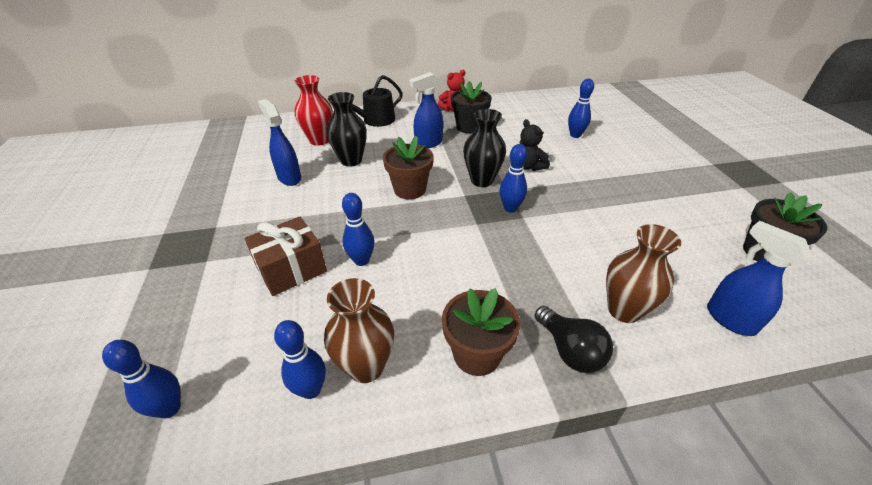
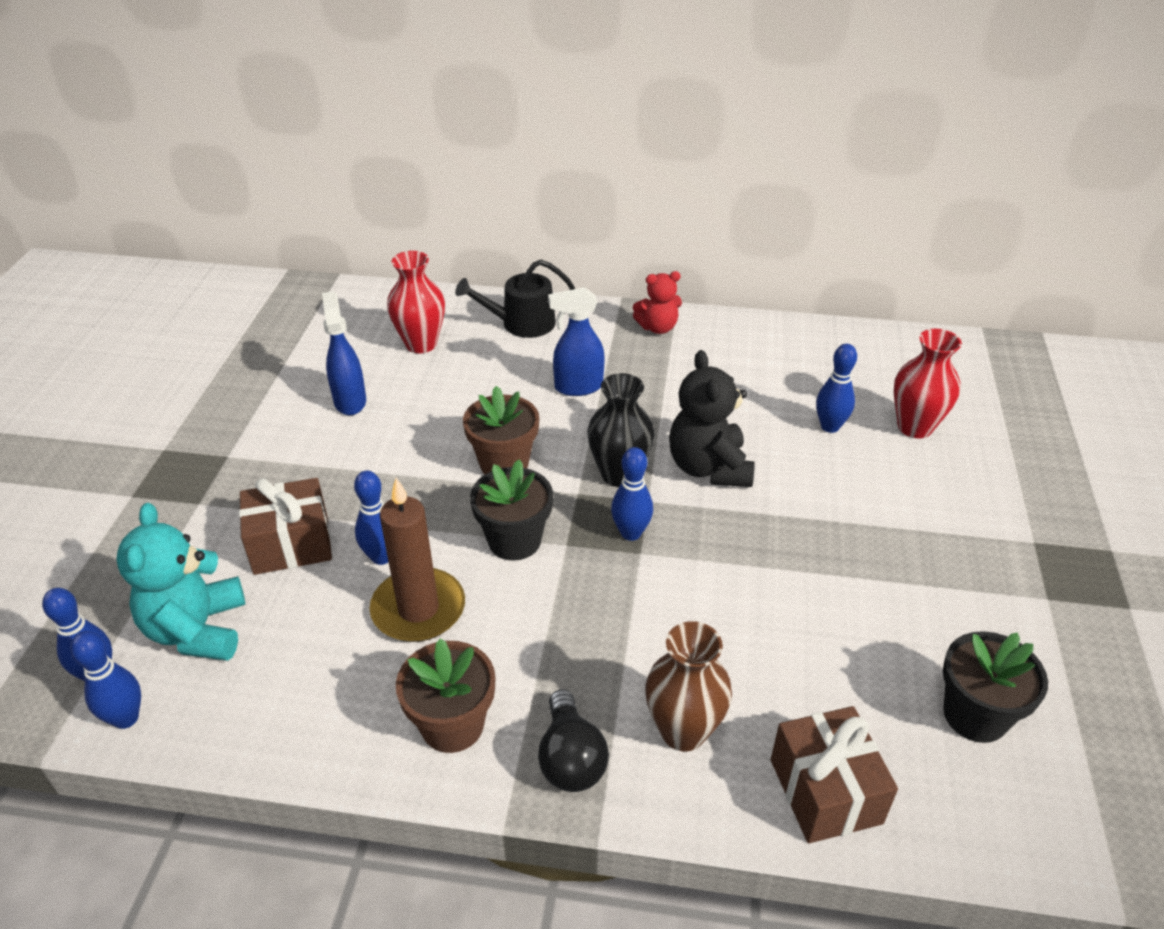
camera: 20 degrees right, 0 degrees up
(245, 347) = (197, 630): none -> turquoise teddy bear
(311, 389) = (245, 703): blue bowling pin -> blue bowling pin (126, 718)
(351, 160) = (448, 392): black vase -> none
(366, 367) = (317, 697): brown vase -> none
(406, 285) = (418, 609): none -> brown candle
(469, 127) = (662, 370): black flower pot -> black flower pot (514, 540)
(529, 166) = (709, 468): black teddy bear -> black teddy bear, size x1.61
(615, 127) = (914, 427): none -> red vase
(729, 319) = (825, 791): blue spray bottle -> brown gift

